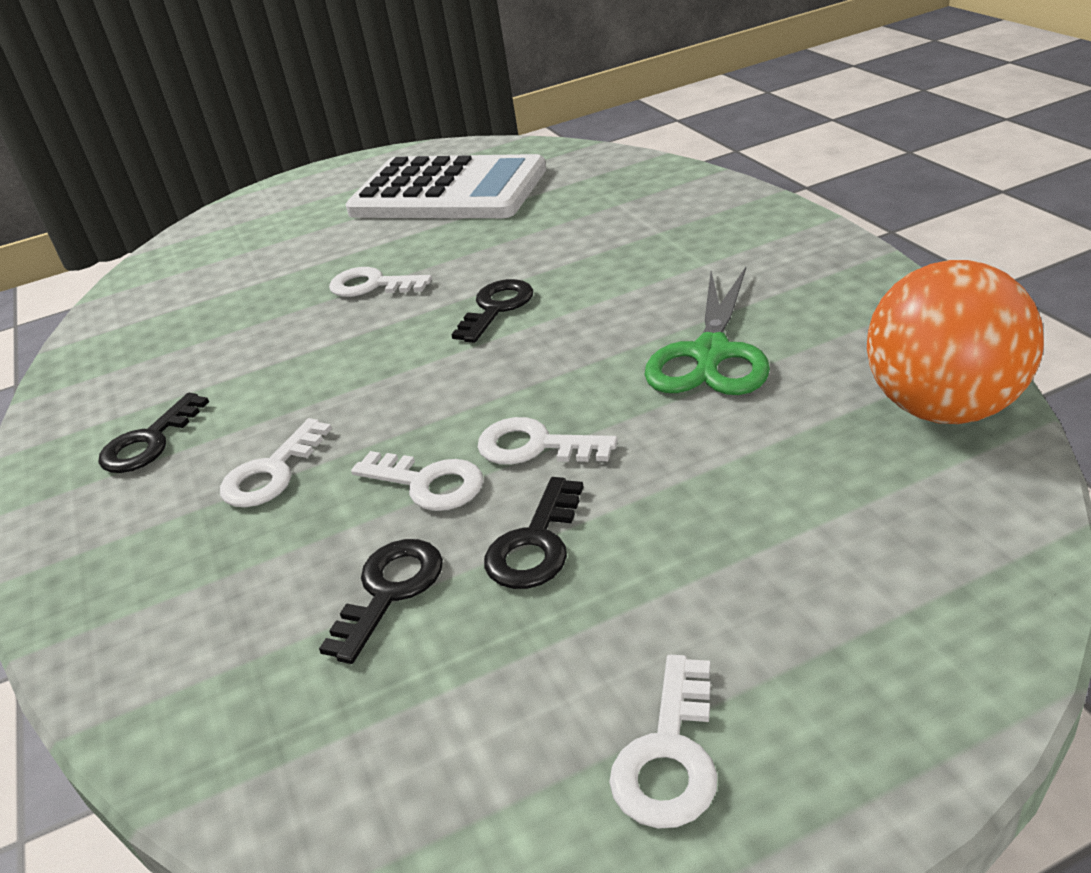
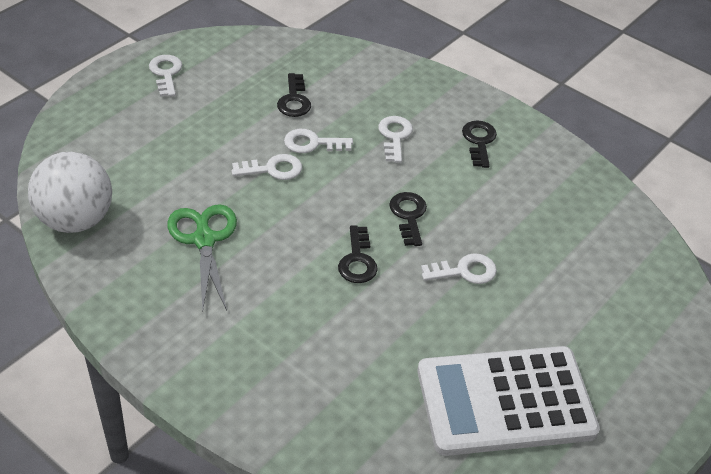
camera: 145 degrees right, 10 degrees up
(536, 544) = (245, 126): black key -> black key (408, 215)
(944, 408) = (76, 220): orange ball -> white ball

